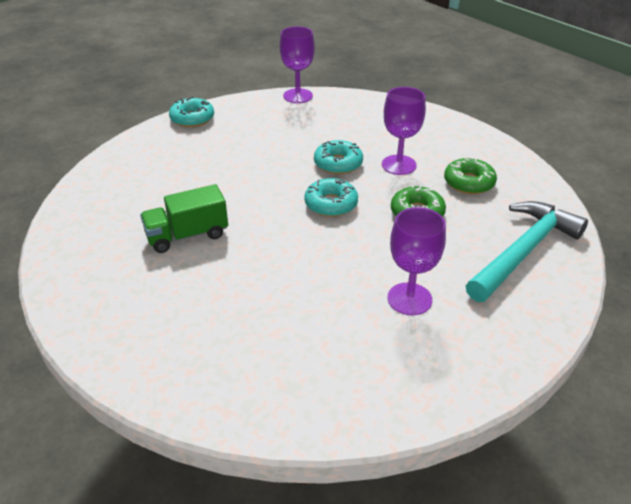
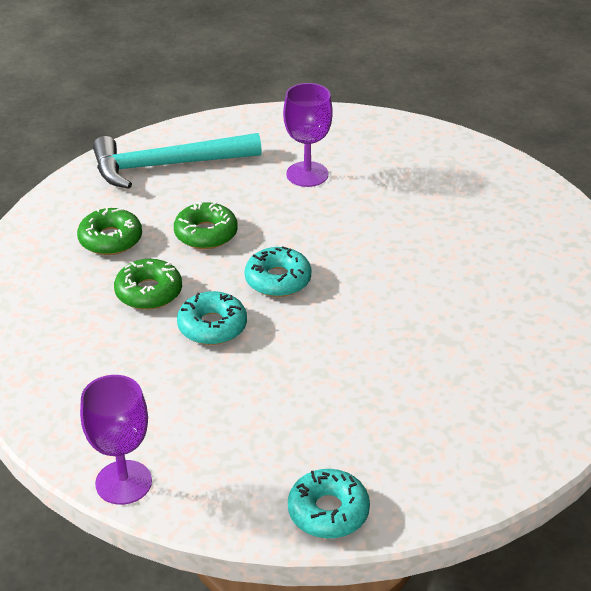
camera: 145 degrees left, 0 degrees up
(187, 235) = (457, 311): green truck -> none
(399, 165) = (149, 292): purple goblet -> green donut

